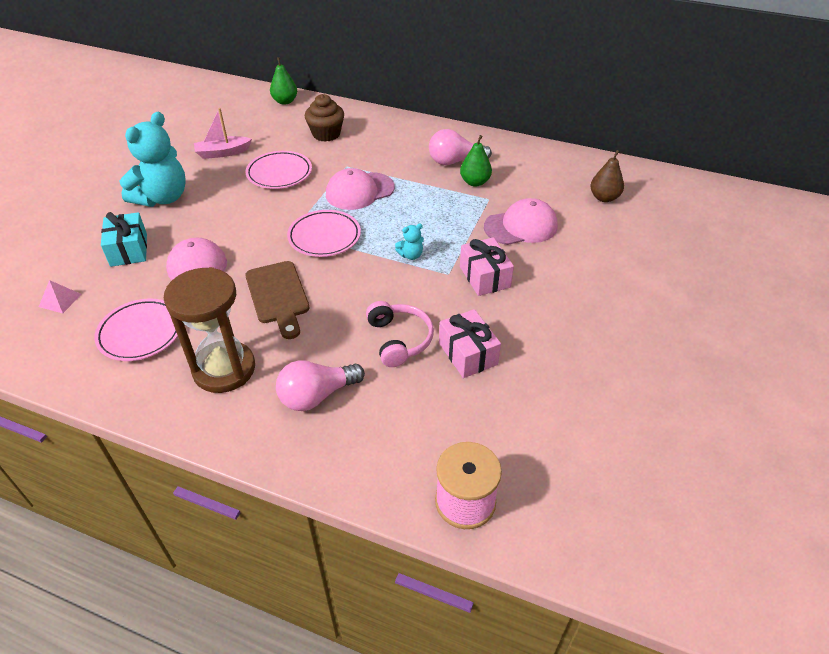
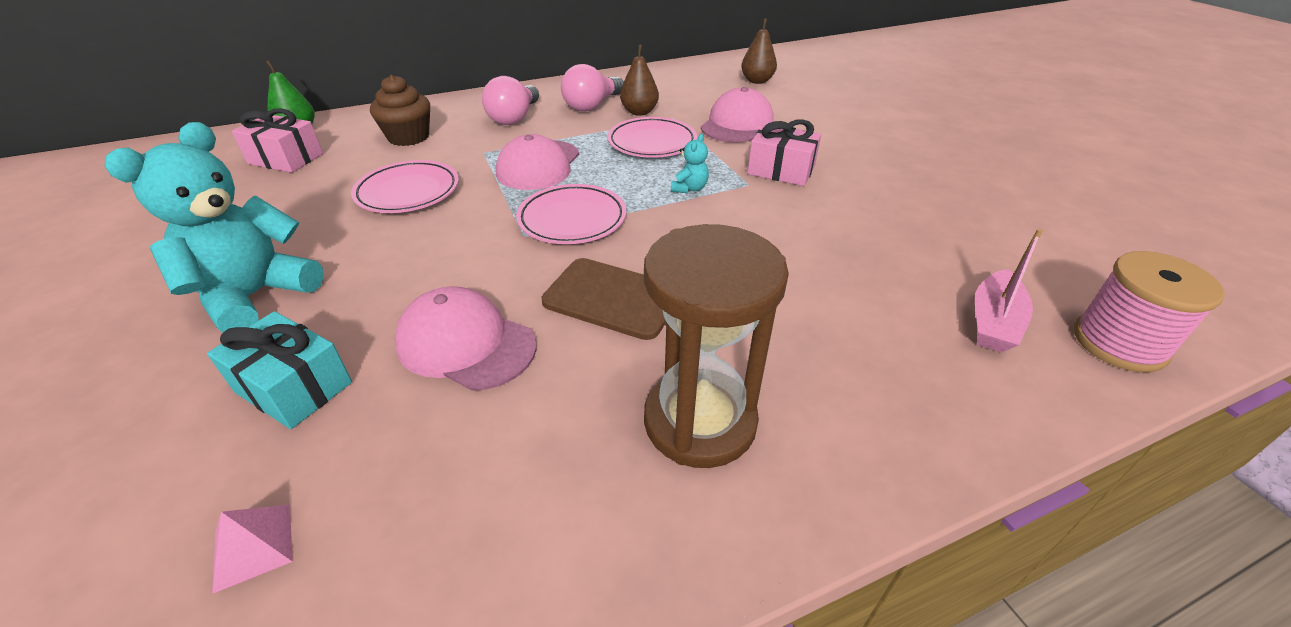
camera: 45 degrees left, 5 degrees down
(141, 333) = (501, 475): pink plate -> pink plate (652, 143)
(162, 198) = (255, 296): turquoise teddy bear -> turquoise teddy bear turned 135 degrees counterclockwise
(223, 153) = (283, 207): pink boat -> pink boat (993, 322)
(317, 395) = (845, 363): pink light bulb -> pink light bulb (514, 118)
(399, 339) = (813, 258): pink headphones -> none
(467, 354) = (883, 231): pink gift -> pink gift (286, 159)
(475, 182) = (639, 112): green pear -> brown pear

